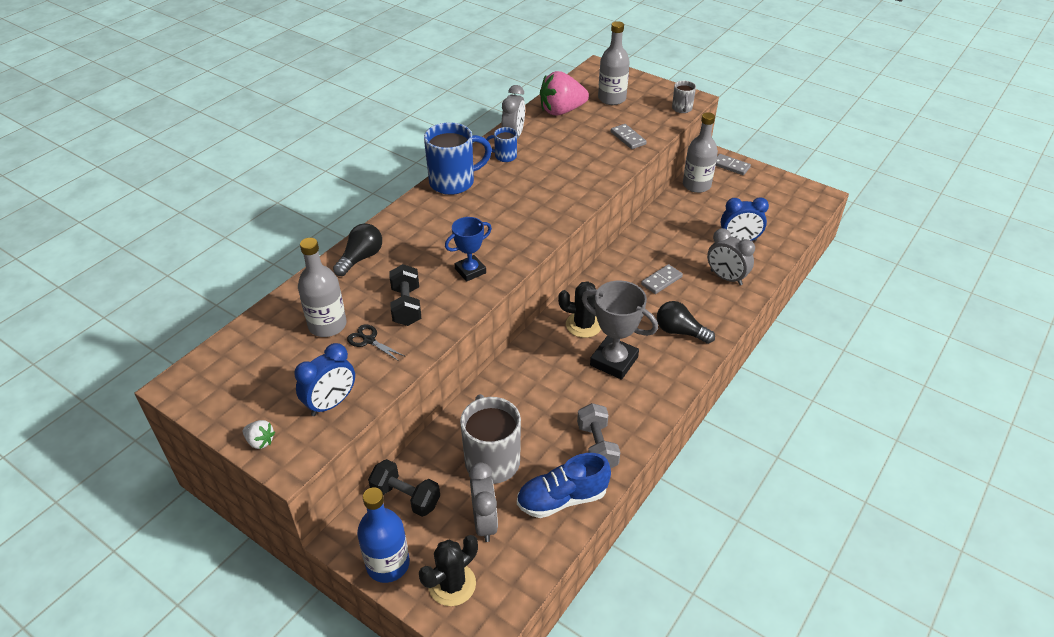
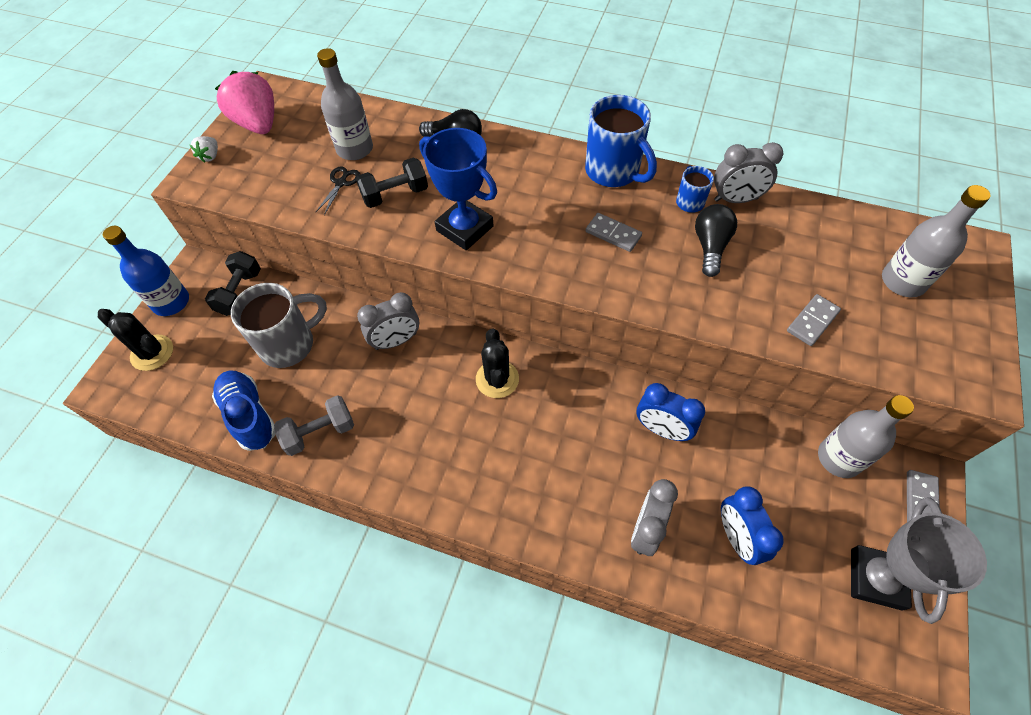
camera: 75 degrees right, 15 degrees up
(331, 403) = (257, 184): blue clock -> blue clock (662, 429)
(470, 271) = (464, 228): blue trophy -> blue trophy, size x1.57
(484, 522) = (217, 359): grey clock -> grey clock (396, 341)
(561, 111) = (829, 232): pink strawberry -> pink strawberry (258, 124)
(614, 361) = (448, 422): grey trophy -> grey trophy (875, 579)
(661, 281) = (606, 448): grey domino -> grey domino (613, 234)
(680, 331) = (519, 486): black light bulb -> black light bulb (710, 246)
(682, 109) = (942, 377): grey mug -> none

